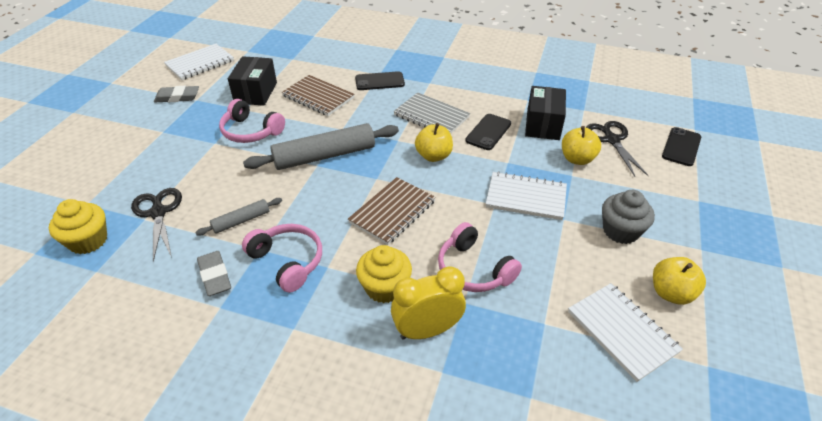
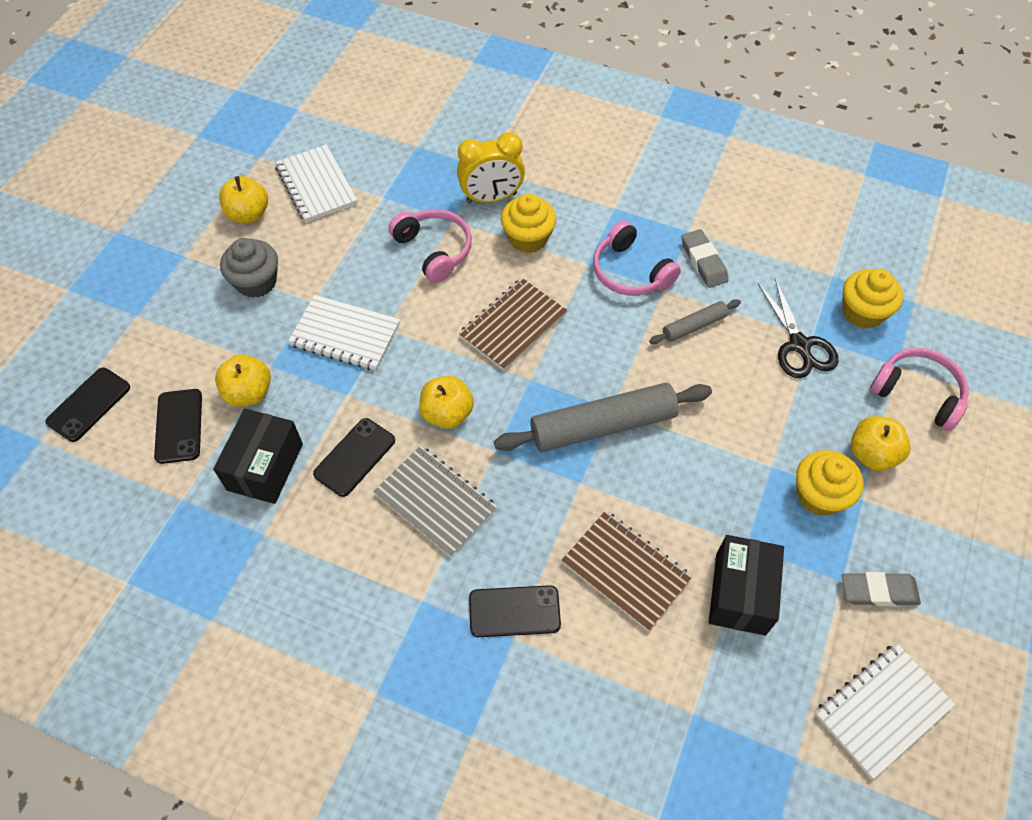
camera: 175 degrees left, 15 degrees up
(142, 152) = (872, 454): none -> yellow apple
(190, 131) = (819, 495): none -> yellow cupcake
(251, 131) = (723, 488): pink headphones -> pink headphones (917, 393)
(611, 140) = (179, 426): black scissors -> black phone

